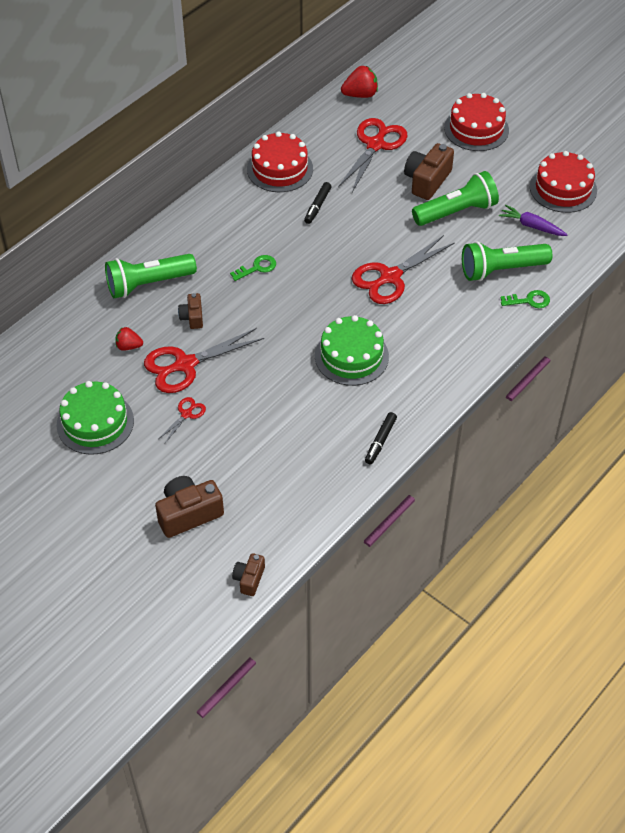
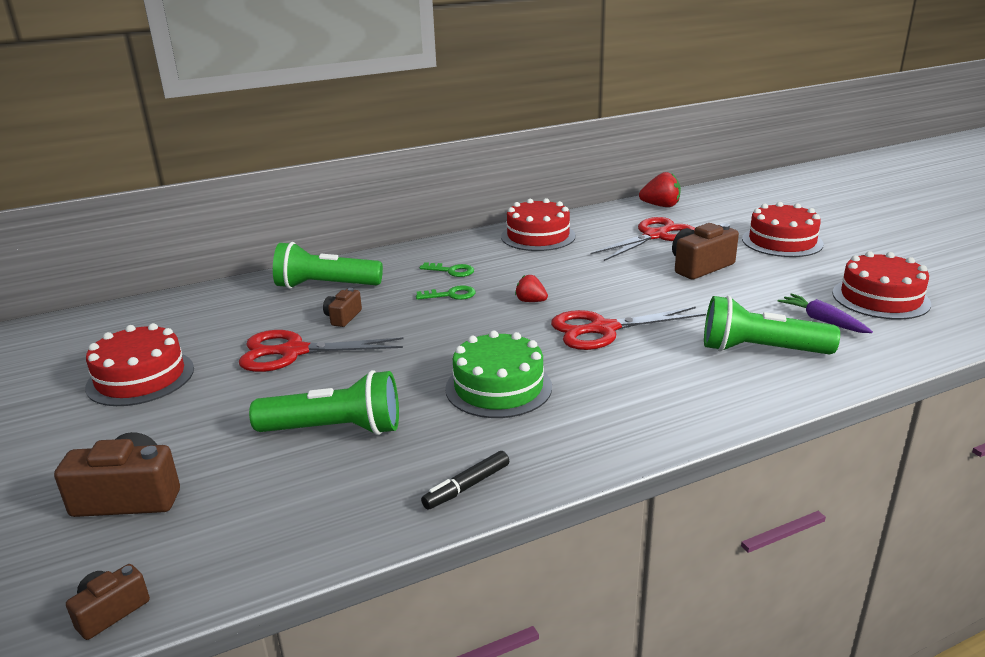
camera: 25 degrees right, 25 degrees down
(95, 423) = (140, 377): green cake -> red cake
(129, 346) = (252, 325): red strawberry -> red strawberry (531, 301)
(186, 414) = (245, 394): red scissors -> none
(317, 206) = (557, 265): black marker -> none
(456, 212) = (724, 294): green flashlight -> green flashlight (335, 430)
(529, 300) = (789, 386): green key -> green key (451, 271)

